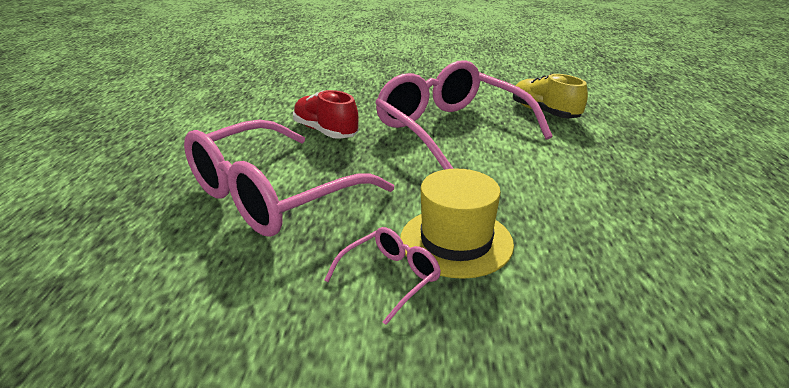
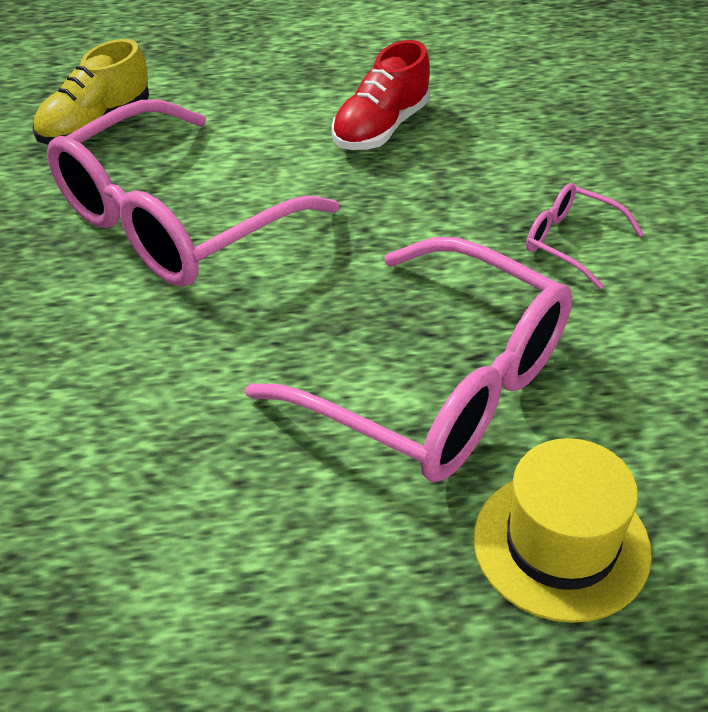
camera: 100 degrees left, 15 degrees up
(325, 131) = (198, 374): red shoe -> red shoe (380, 127)
(456, 241) = (485, 199): yellow hat -> yellow hat (561, 545)

